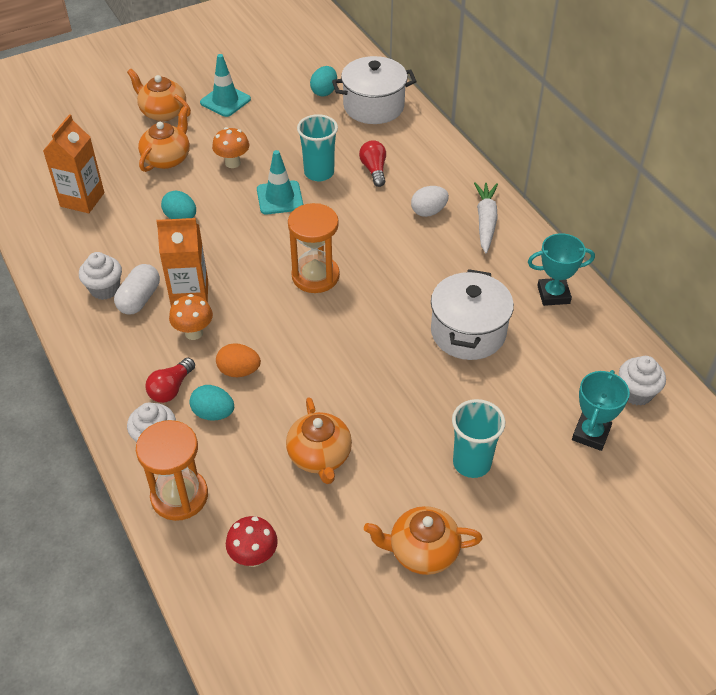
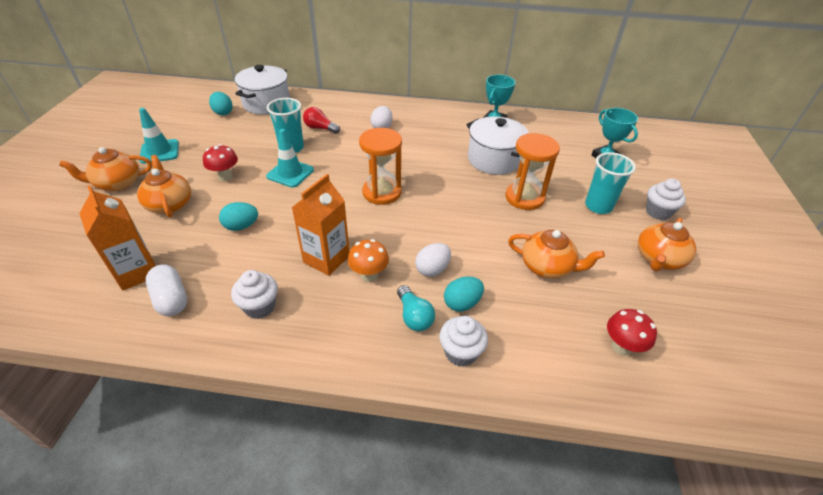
camera: 55 degrees left, 5 degrees down
(139, 299) = (297, 290): white capsule -> white capsule (171, 299)
(171, 388) = (414, 316): red light bulb -> turquoise light bulb
(179, 496) = (532, 365): orange hourglass -> orange hourglass (524, 198)
(232, 163) = (225, 177): orange mushroom -> red mushroom
(239, 371) = (432, 269): orange egg -> white egg
(485, 221) = (414, 114): white carrot -> none
(636, 393) = (587, 132): white cupcake -> white cupcake (658, 212)

